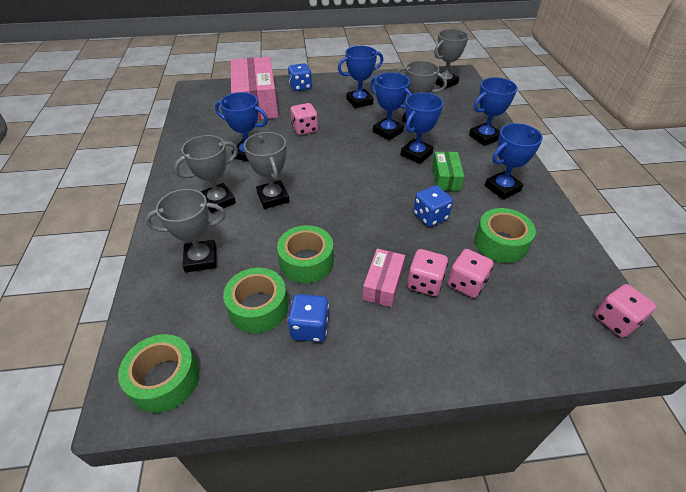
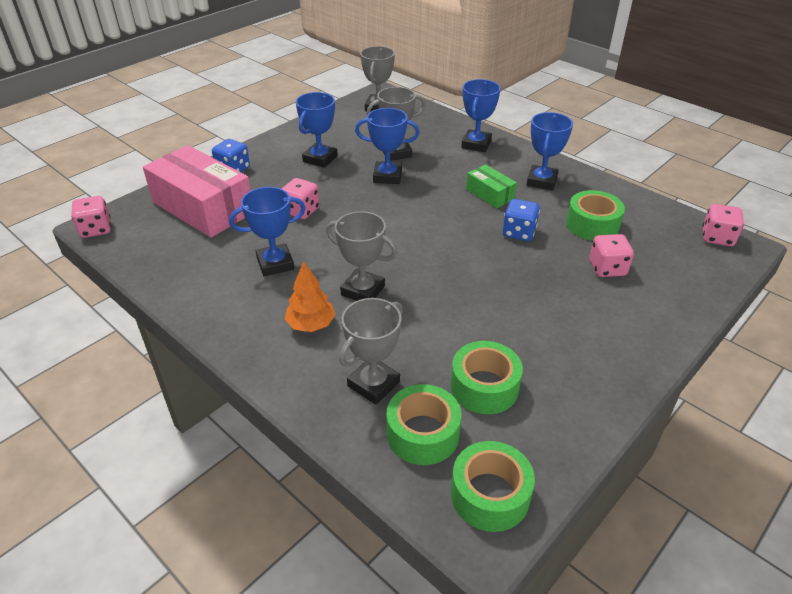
camera: 40 degrees left, 5 degrees down
(218, 201) = (311, 324): grey trophy -> orange tree
(306, 262) = (472, 326): green tape -> green tape (423, 434)
(310, 328) = (545, 373): blue dice -> none
(383, 284) = (553, 305): pink box -> none
(416, 154) = (439, 185): blue trophy -> none
(424, 283) = (580, 285): pink dice -> pink dice (96, 229)

